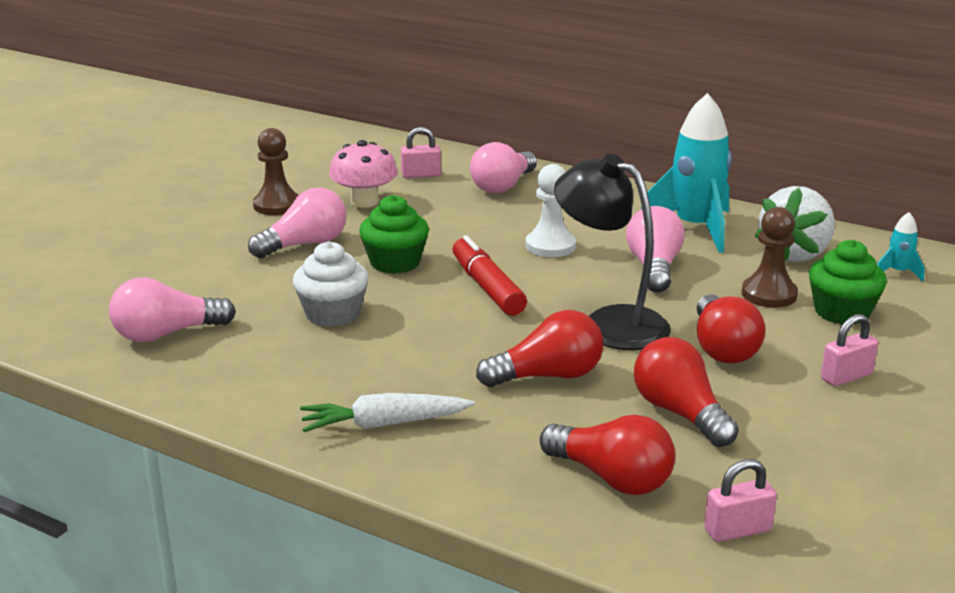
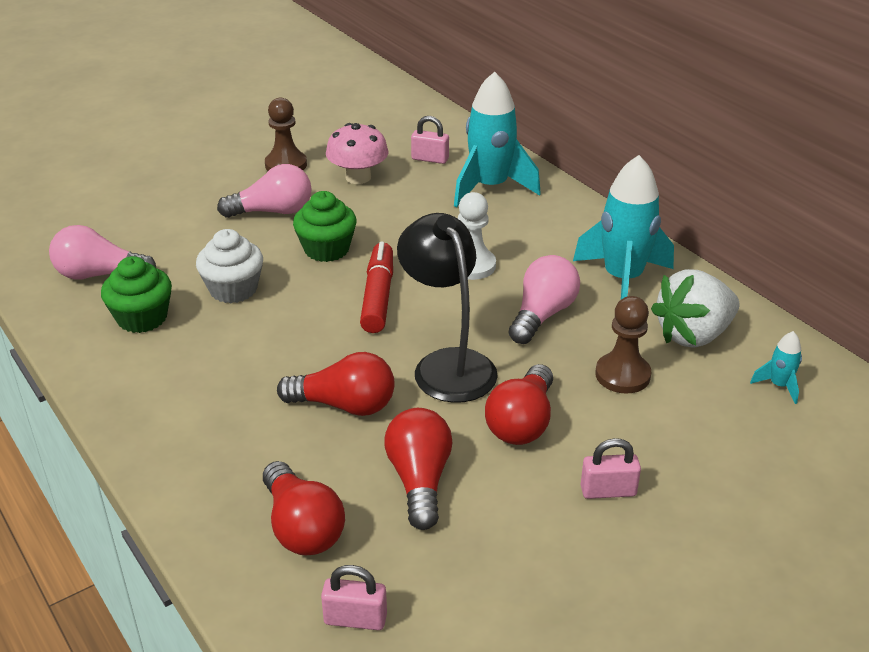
camera: 25 degrees right, 10 degrees up
(384, 424) = (177, 412): white carrot -> none
(503, 186) = (490, 187): pink light bulb -> turquoise rocket
(841, 312) = (675, 416): green cupcake -> green cupcake (142, 318)

